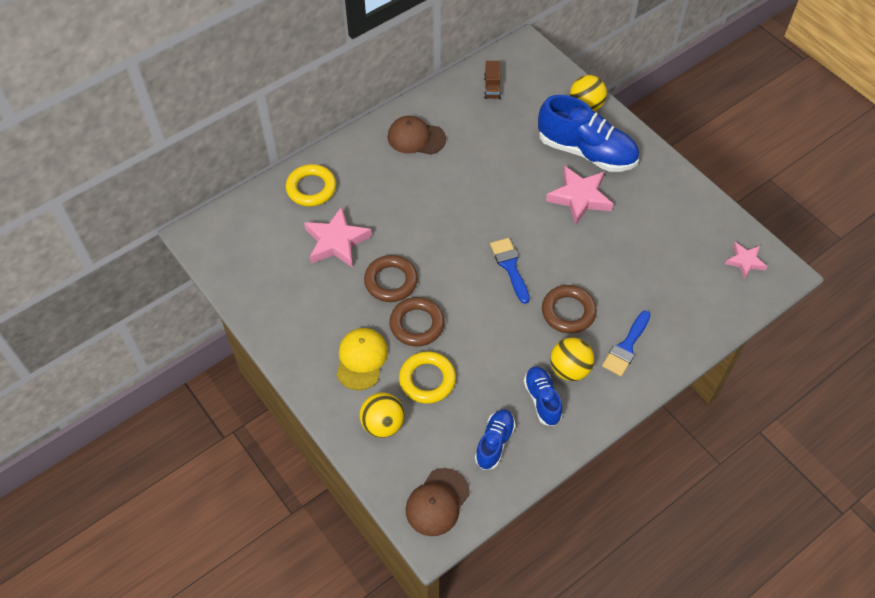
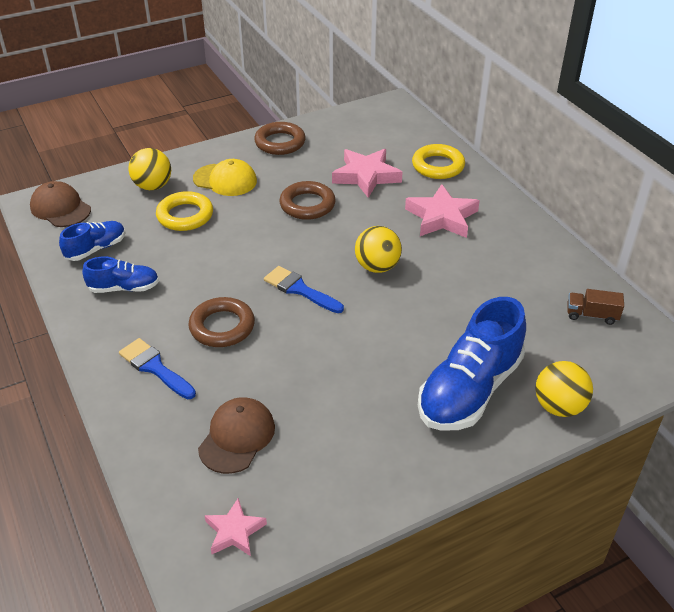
camera: 100 degrees right, 15 degrees down
(416, 138) = (504, 241): brown cap -> brown cap (237, 437)
(417, 324) = (250, 216): brown ring -> brown ring (280, 143)
(494, 443) = (96, 249): blue shoe -> blue shoe turned 75 degrees counterclockwise
(510, 267) = (299, 289): blue brush -> blue brush turned 135 degrees counterclockwise
(569, 369) = (149, 314): yellow ball -> yellow ball (377, 267)
(579, 197) = (390, 368): pink star -> pink star (442, 217)

